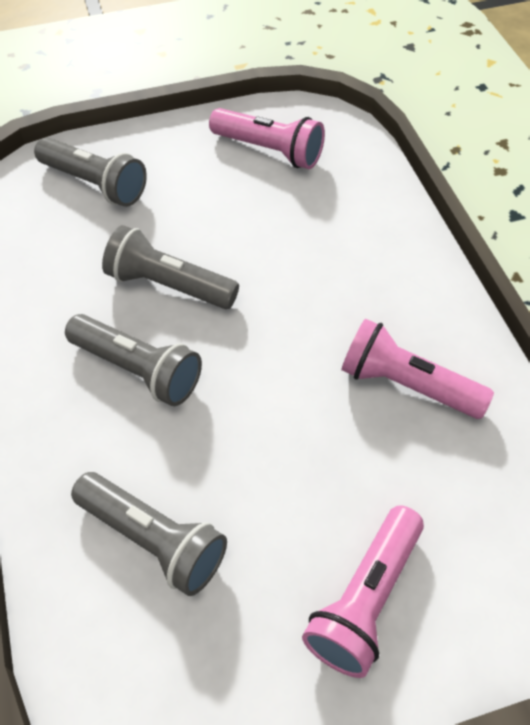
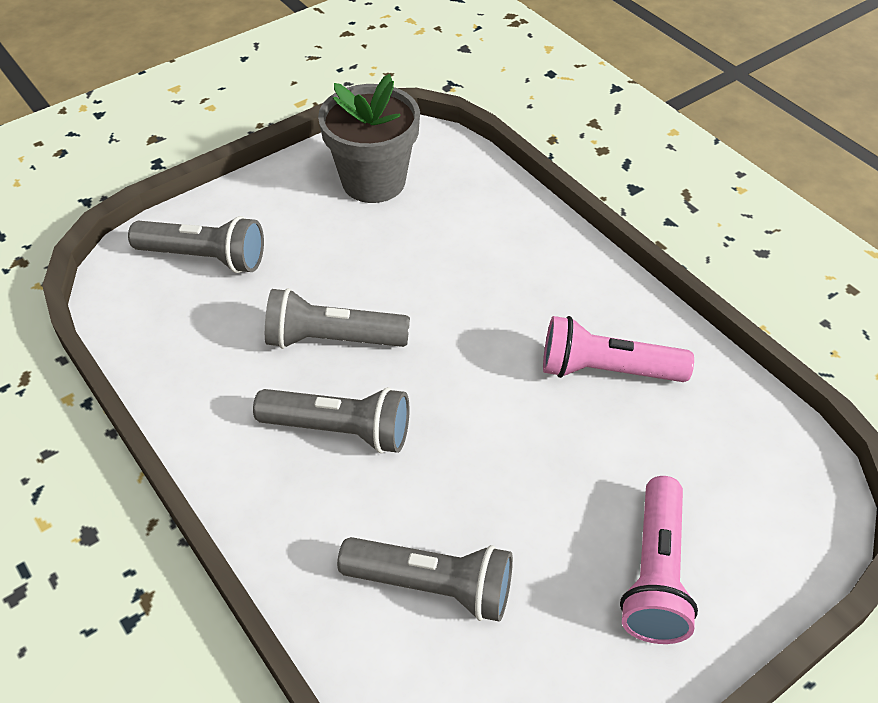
camera: 20 degrees left, 5 degrees down
(269, 150) = (373, 181): pink flashlight -> grey flower pot

